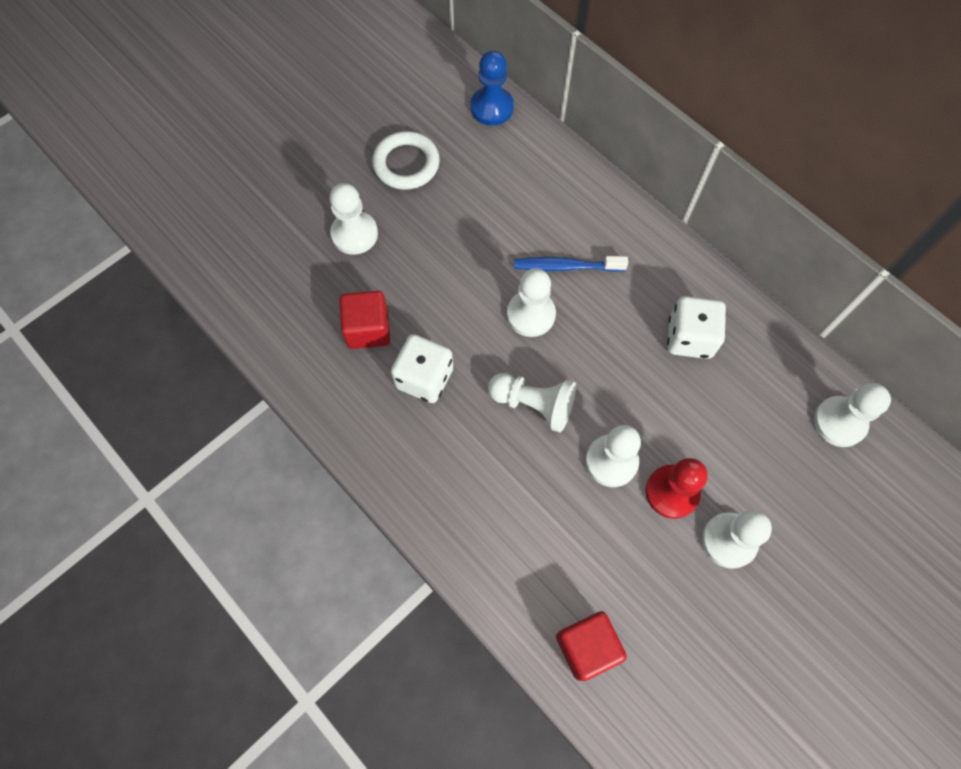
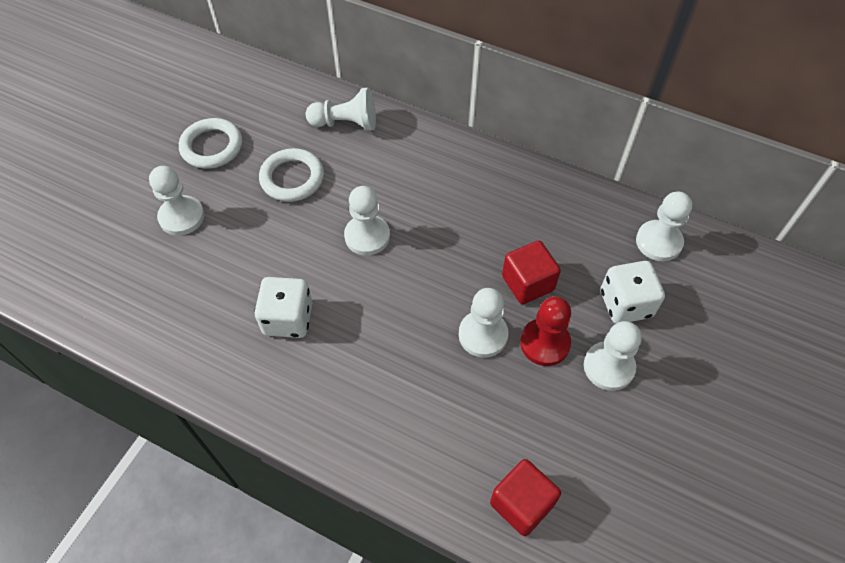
camera: 20 degrees left, 10 degrees down
(368, 329) = (220, 293): red cube -> red cube (527, 283)
(476, 225) = (292, 178): none -> white ring
(492, 108) = (274, 83): blue pawn -> none
(534, 404) = (396, 309): white pawn -> white pawn (346, 123)
(566, 266) = (384, 189): blue toothbrush -> none
(689, 338) = (511, 214): white dice -> white dice (625, 304)

